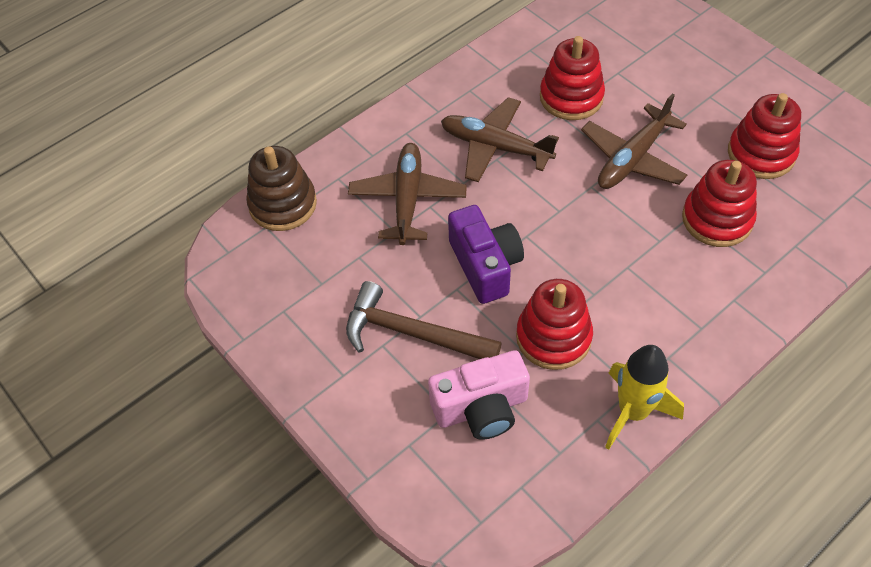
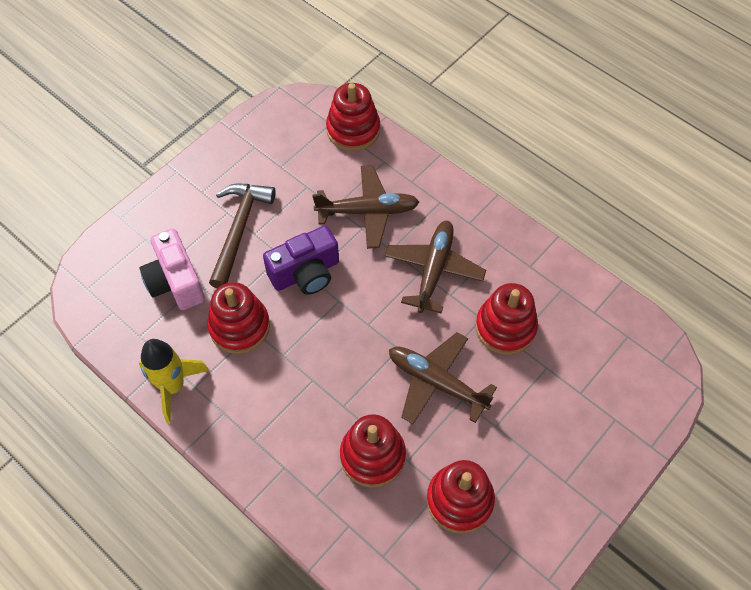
camera: 80 degrees right, 5 degrees up
(283, 204) = (353, 130): brown stacking toy -> red stacking toy

